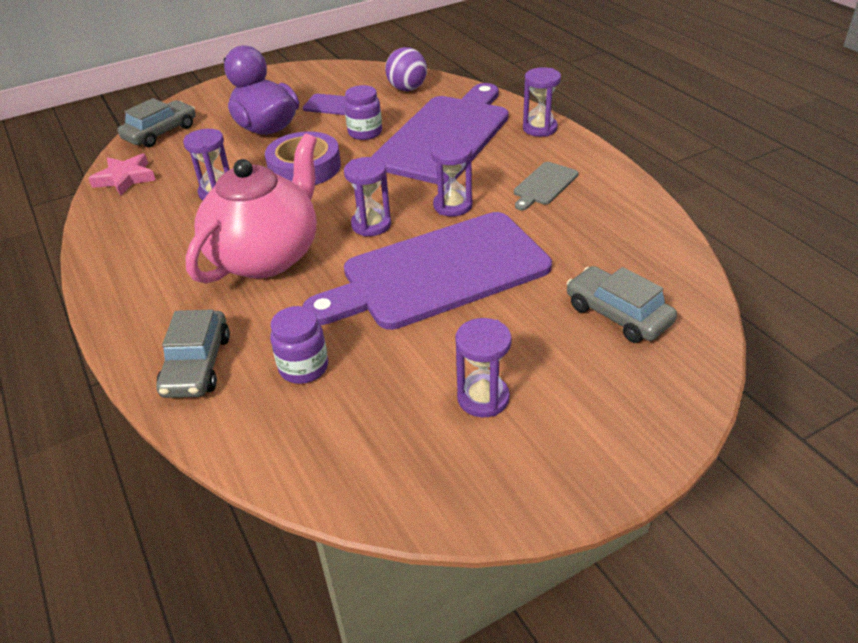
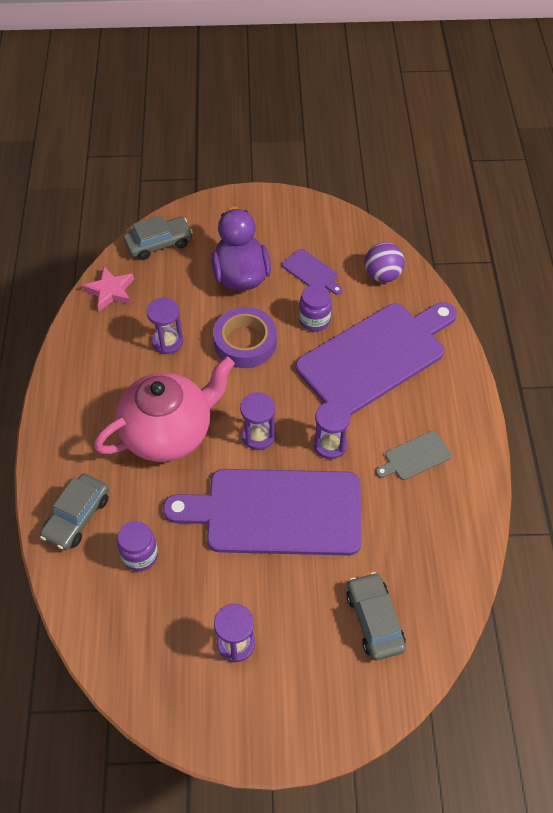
camera: 25 degrees right, 15 degrees up
(539, 128) = (459, 384): purple hourglass -> none

